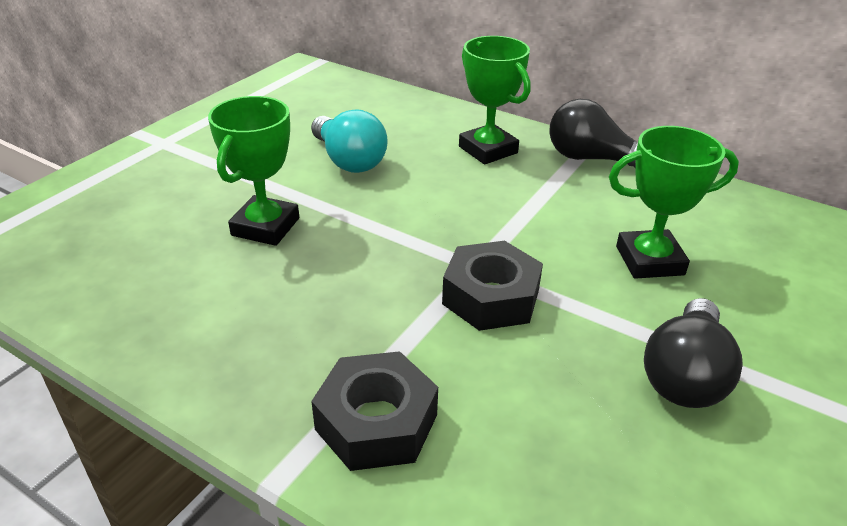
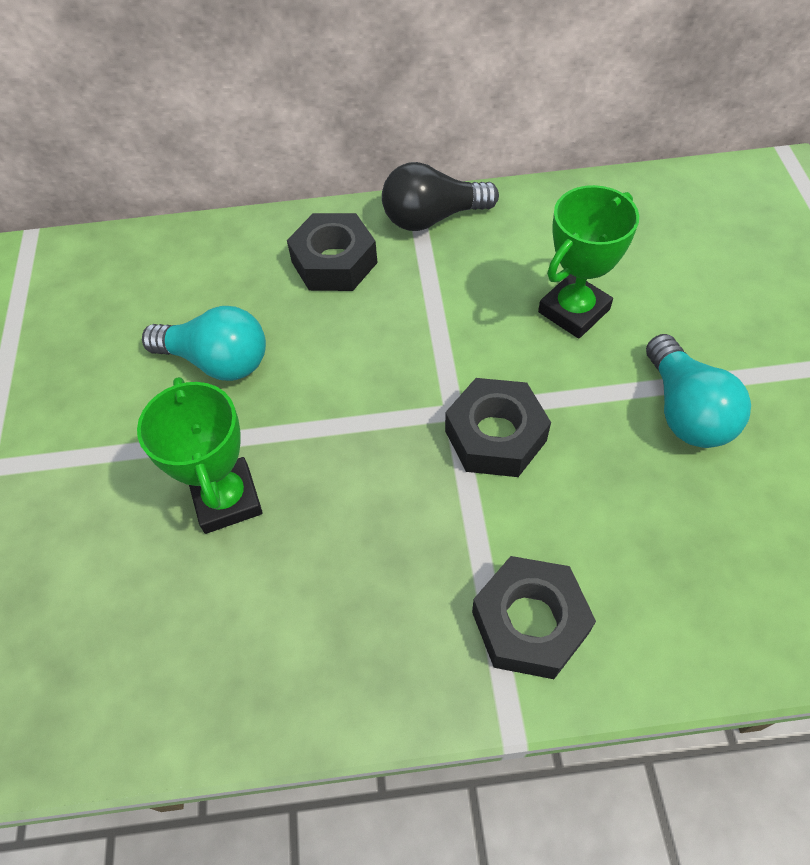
camera: 35 degrees left, 20 degrees up
(488, 150) = (334, 262): green trophy -> black nut
(684, 375) = (685, 411): black light bulb -> turquoise light bulb

